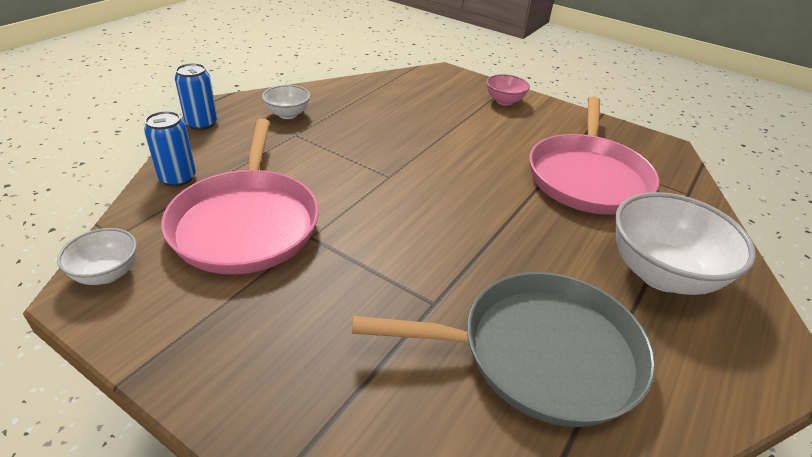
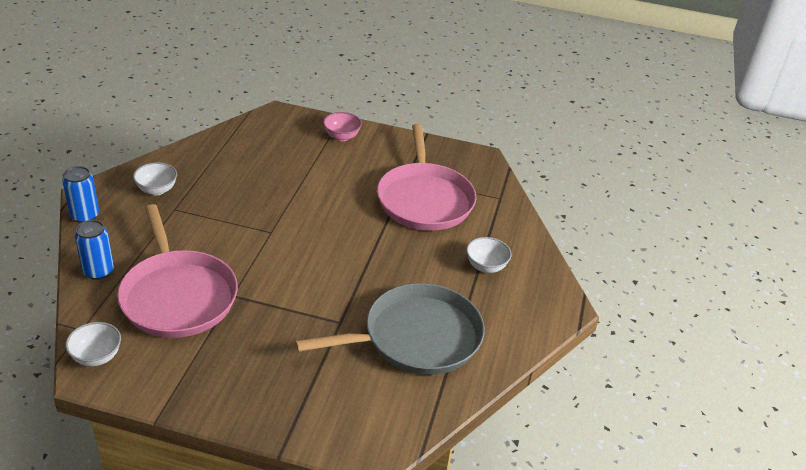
camera: 20 degrees left, 0 degrees up
(661, 274) = (486, 266): white bowl -> white bowl, size x0.51

